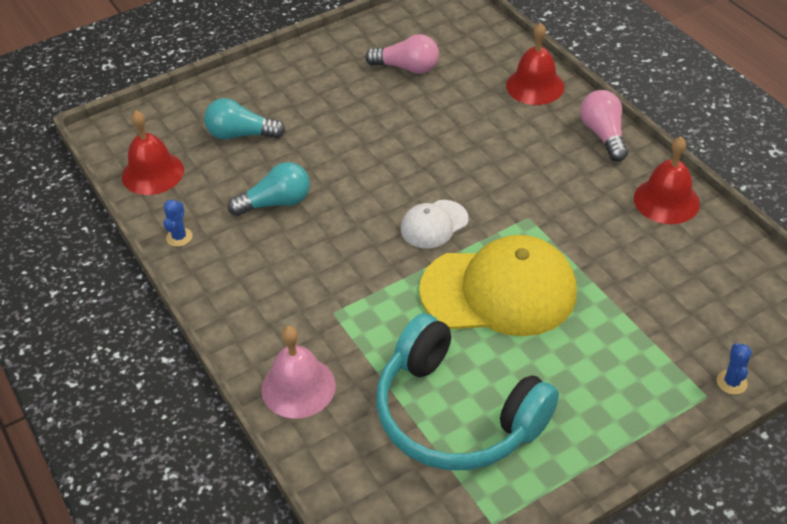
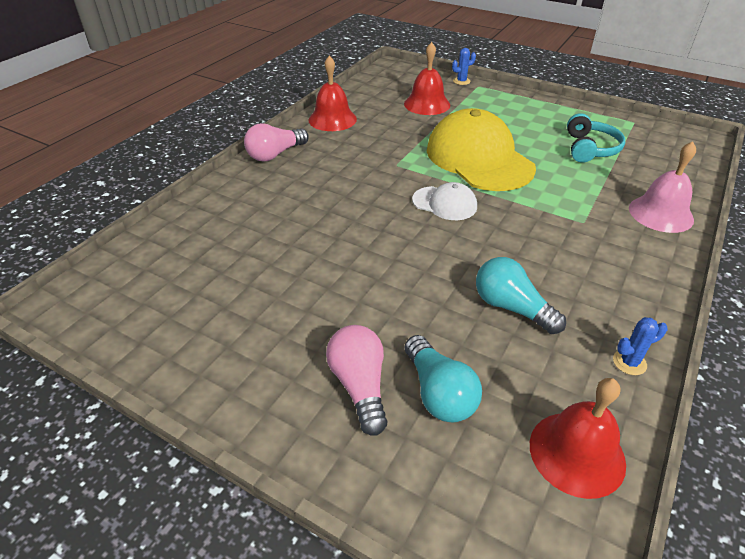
camera: 120 degrees left, 5 degrees down
(407, 68) = (229, 292): pink light bulb -> pink light bulb (360, 386)
(456, 414) = (590, 148): turquoise headphones -> turquoise headphones, size x0.54
(535, 86) = (223, 200): red bell -> red bell (427, 104)

